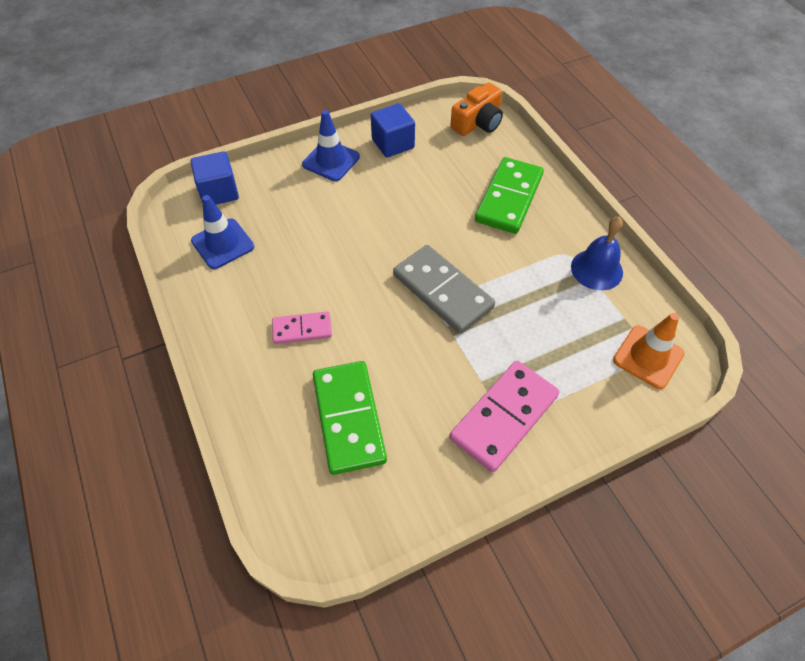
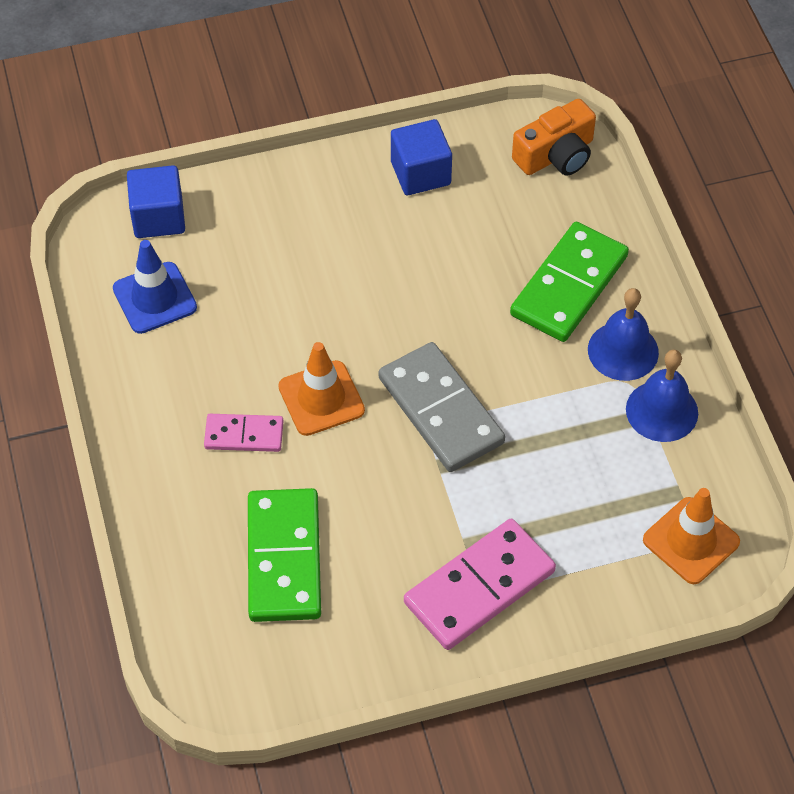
camera: 10 degrees right, 0 degrees up
(331, 161) = (325, 189): blue traffic cone -> none
(355, 295) = (321, 398): none -> orange traffic cone
(557, 234) = (623, 351): none -> blue bell

